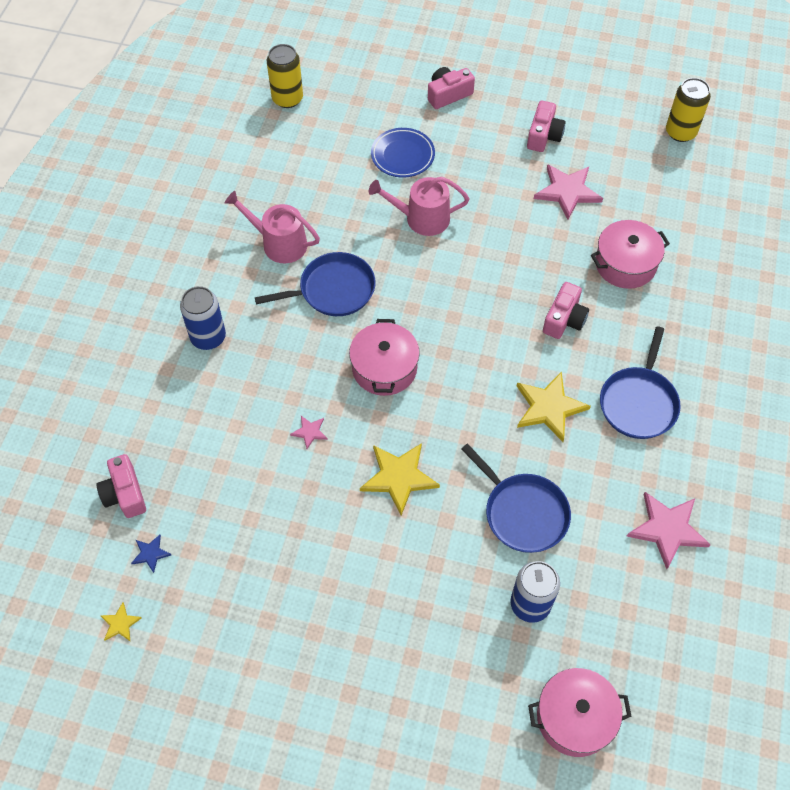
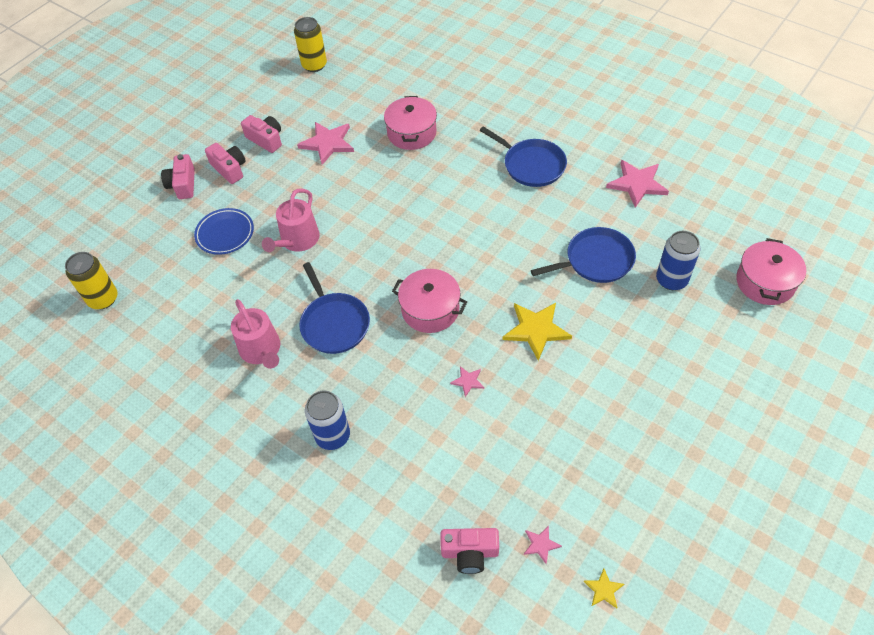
camera: 65 degrees left, 5 degrees down
(150, 553) = (540, 544): blue star -> pink star
(279, 243) = (261, 350): pink watering can -> pink watering can turned 75 degrees counterclockwise
(333, 290) = (334, 323): blue pan -> blue pan turned 150 degrees clockwise
(549, 407) = (513, 216): yellow star -> none
(564, 319) = (441, 183): pink camera -> pink camera (229, 169)

